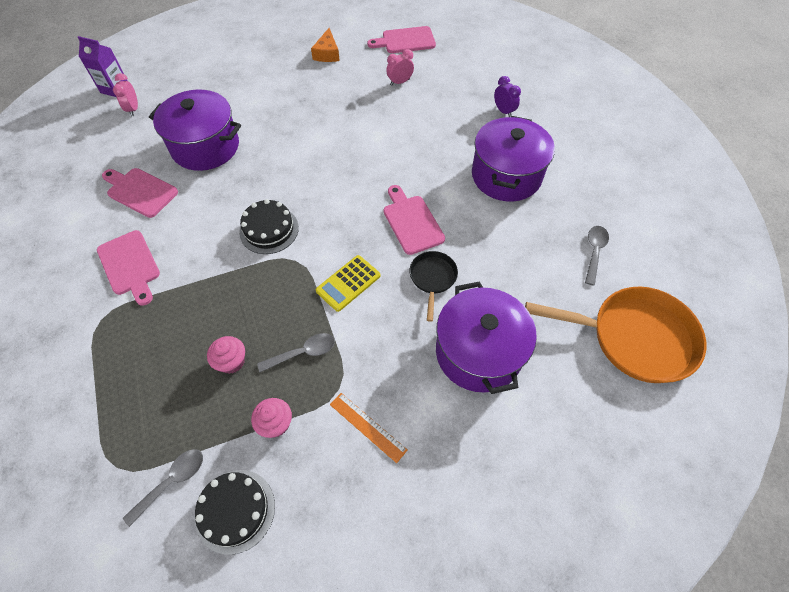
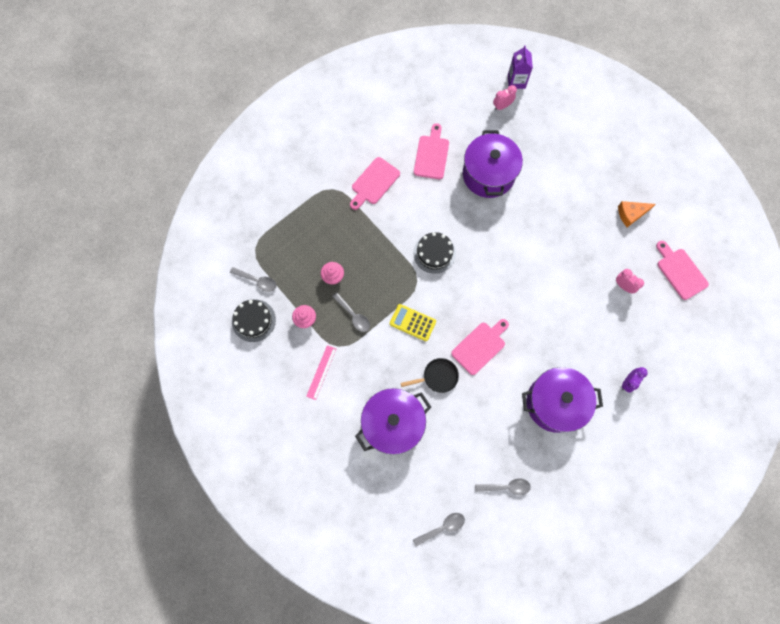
camera: 70 degrees right, 15 degrees up
(368, 426) = (321, 372): orange ruler -> pink ruler
(634, 338) = (442, 527): orange pan -> grey spoon

